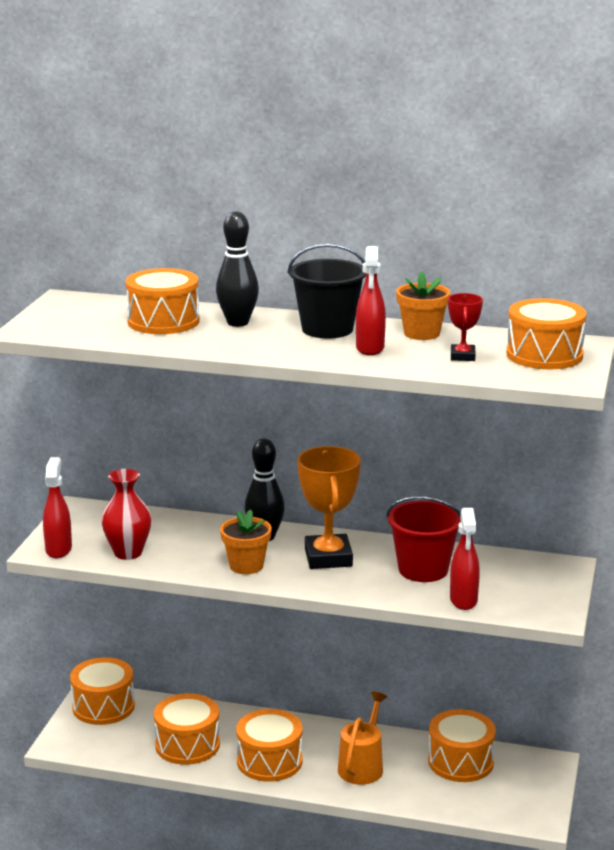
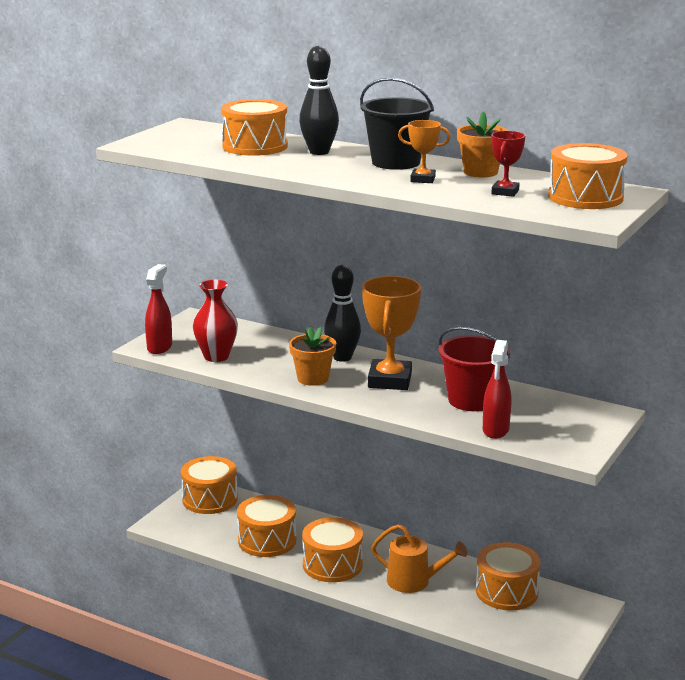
camera: 15 degrees right, 0 degrees up
(362, 766) = (414, 581): orange watering can -> orange watering can turned 75 degrees clockwise
(370, 348) = (423, 179): red spray bottle -> orange trophy

